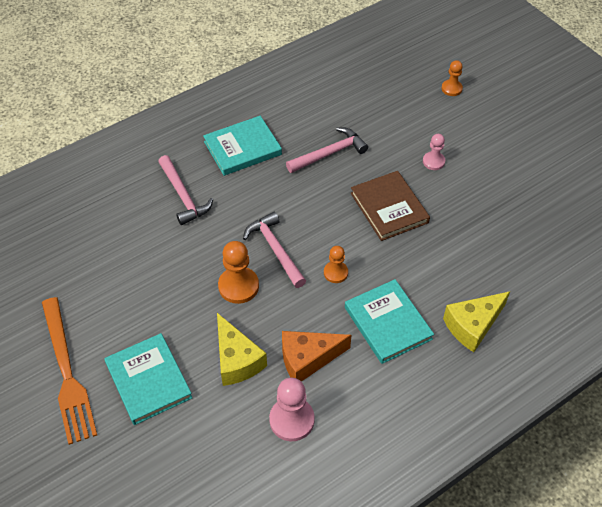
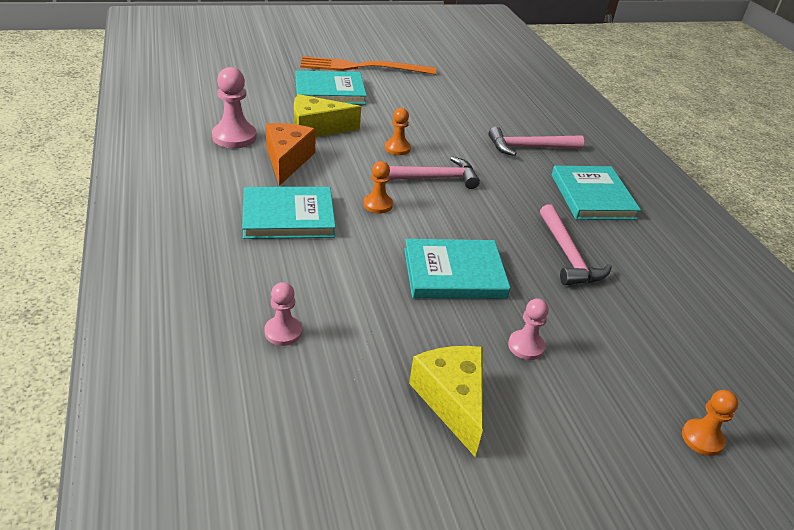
camera: 105 degrees right, 15 degrees down
(238, 286) = (397, 148): orange pawn -> orange pawn, size x0.61
(389, 208) = (454, 273): brown book -> turquoise book
(472, 325) = (234, 275): yellow cheese -> yellow cheese (452, 400)
(503, 276) = (283, 332): none -> pink pawn

